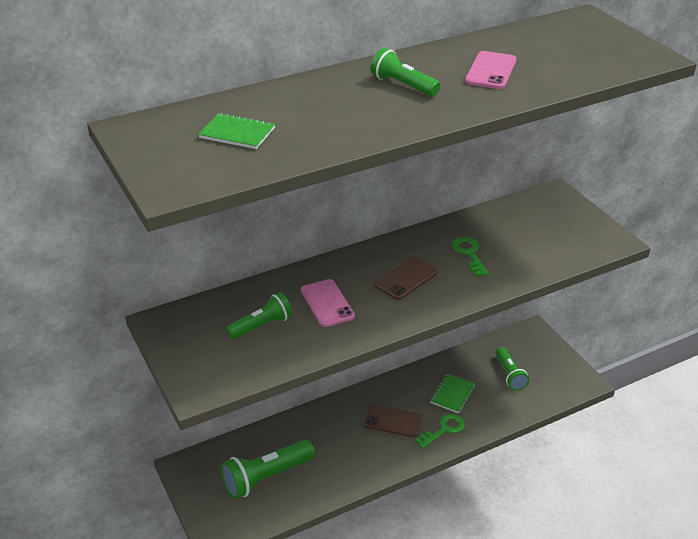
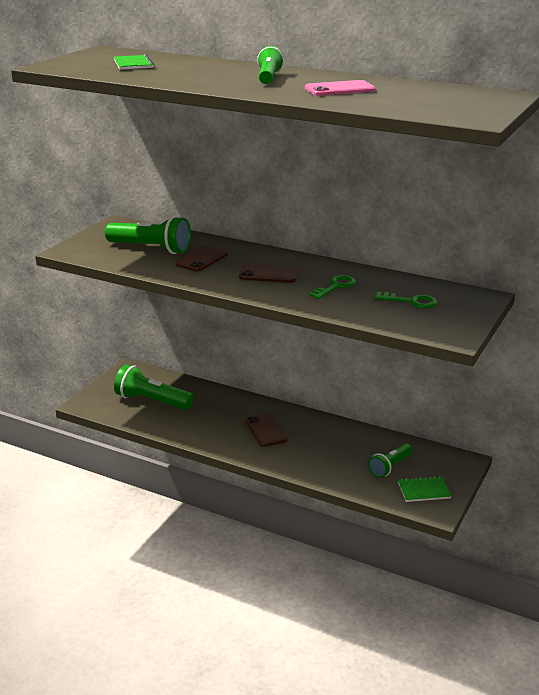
camera: 55 degrees right, 10 degrees down
(261, 326) = (151, 248): green flashlight -> green flashlight, size x1.60
(327, 303) = (202, 259): pink phone -> brown phone
(444, 429) = (285, 456): green key -> green key (411, 301)
(452, 394) = (329, 447): green notebook -> green notebook (424, 490)

